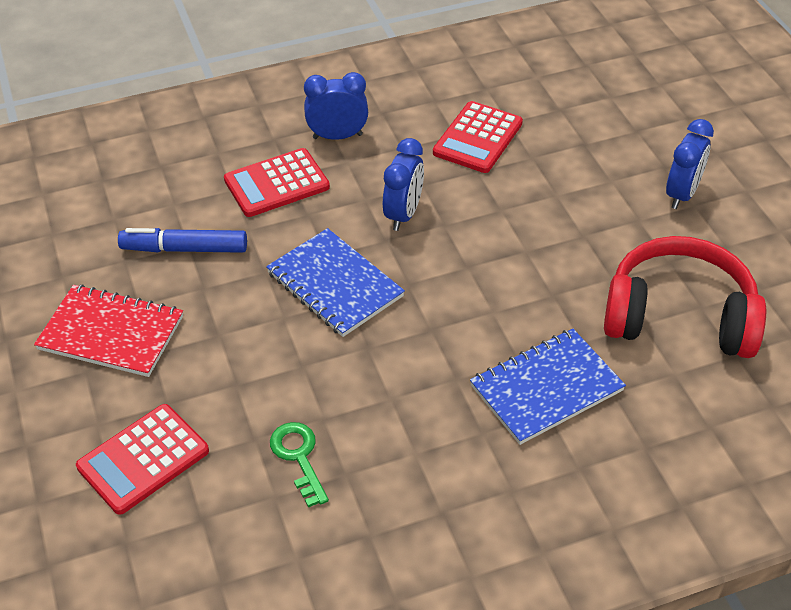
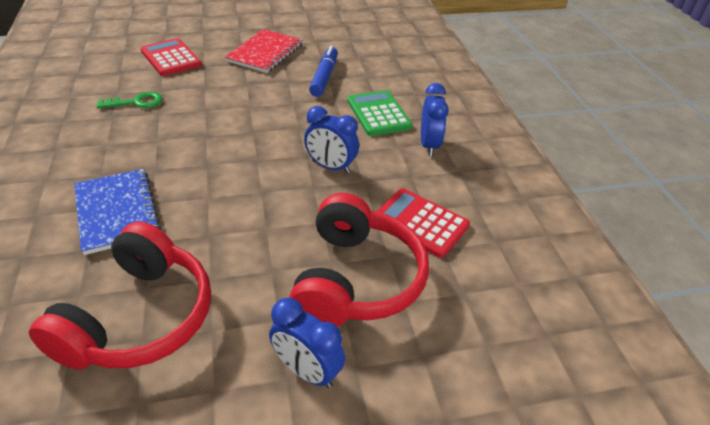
camera: 95 degrees right, 5 degrees down
(276, 183) = (378, 114): red calculator -> green calculator
(334, 285) = (269, 128): blue notebook -> none
(571, 176) = (356, 279): none -> red headphones

